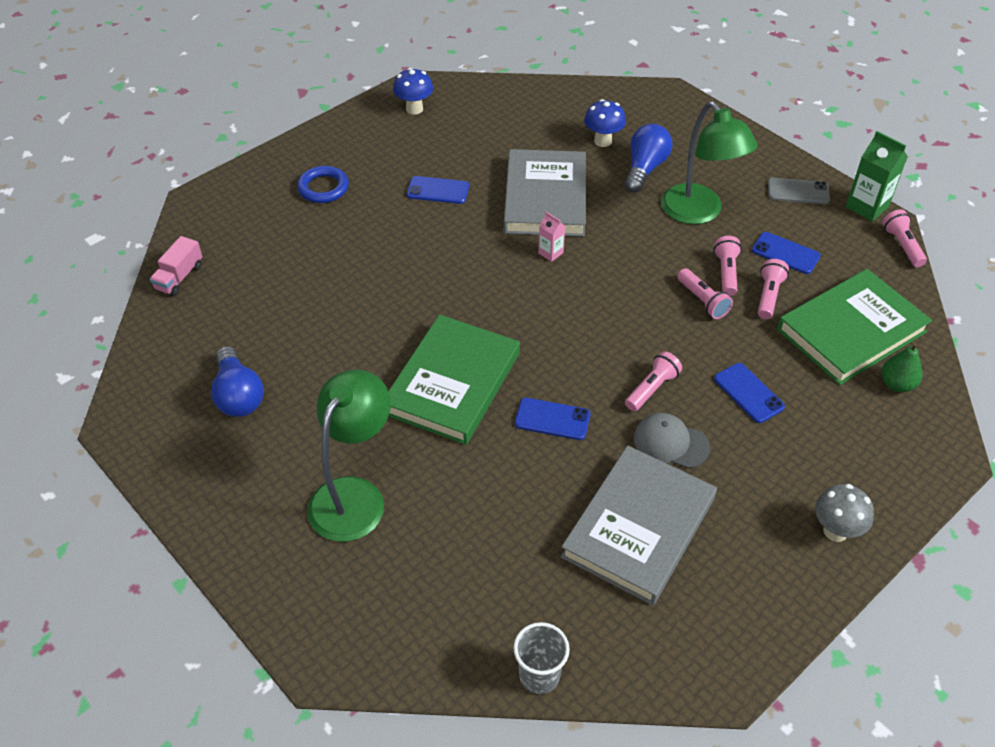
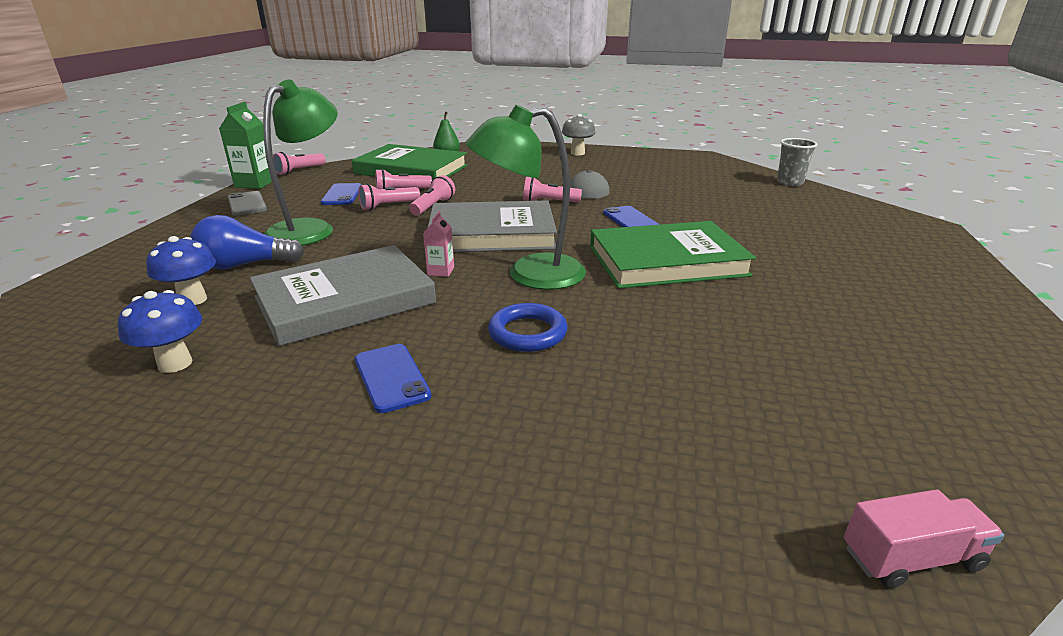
camera: 125 degrees left, 20 degrees down
(238, 395) = (899, 358): blue light bulb -> none
(323, 188) = (489, 506): blue ring -> blue ring (527, 333)
(354, 495) = (831, 259): green lamp -> green lamp (530, 274)
(414, 109) = (134, 514): blue mushroom -> blue mushroom (175, 363)
(639, 528) = (661, 183): grey book -> grey book (492, 233)
(748, 393) = (509, 181): blue phone -> none

